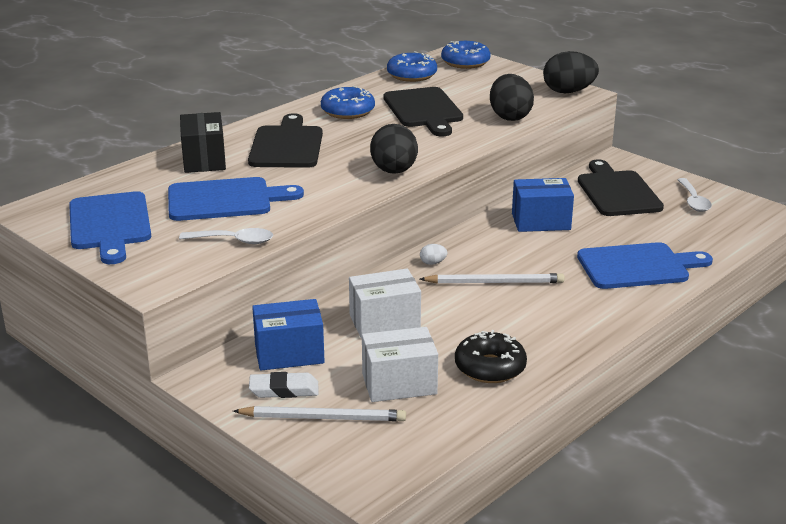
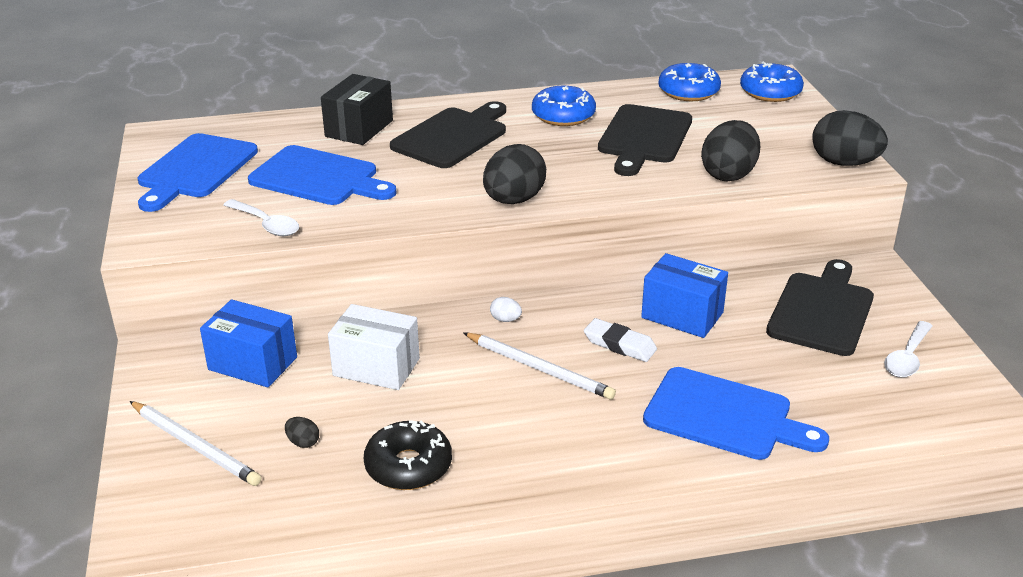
camera: 35 degrees right, 5 degrees up
(284, 390) = (201, 400): white eraser -> white eraser (620, 344)
(399, 384) = (303, 442): white box -> black egg

